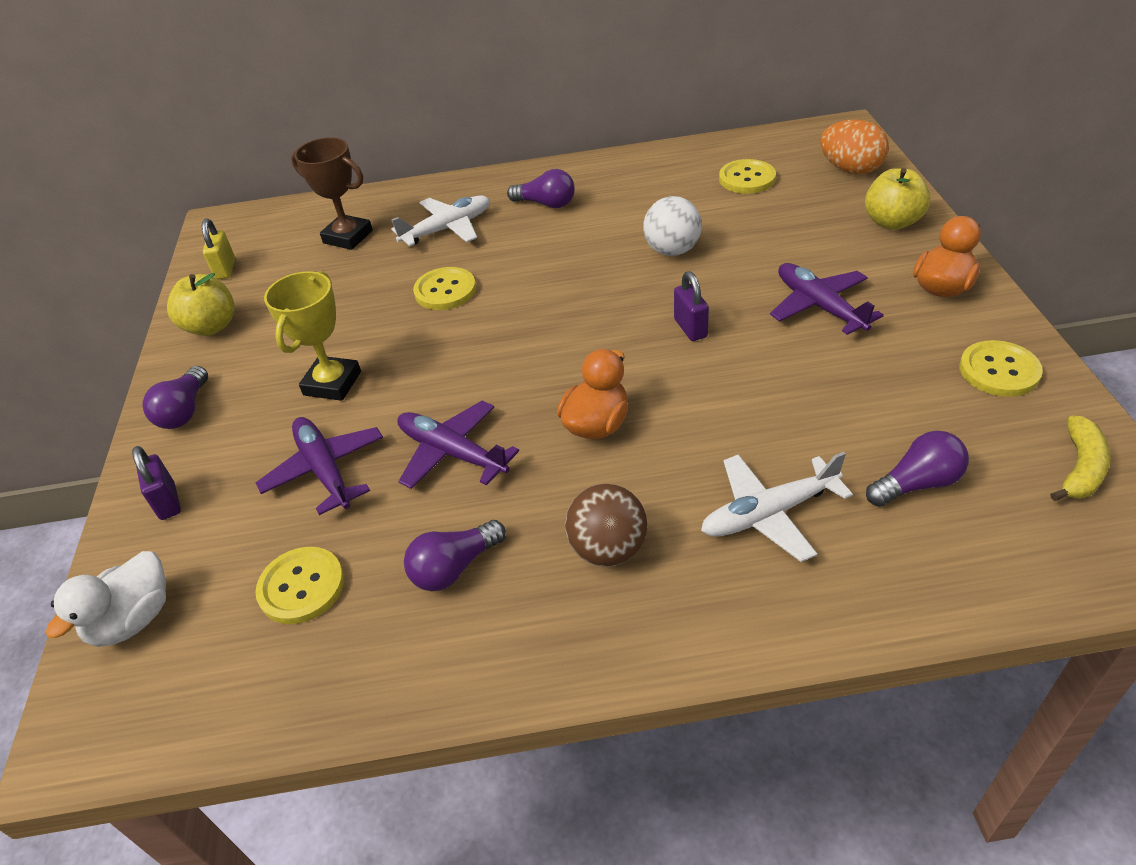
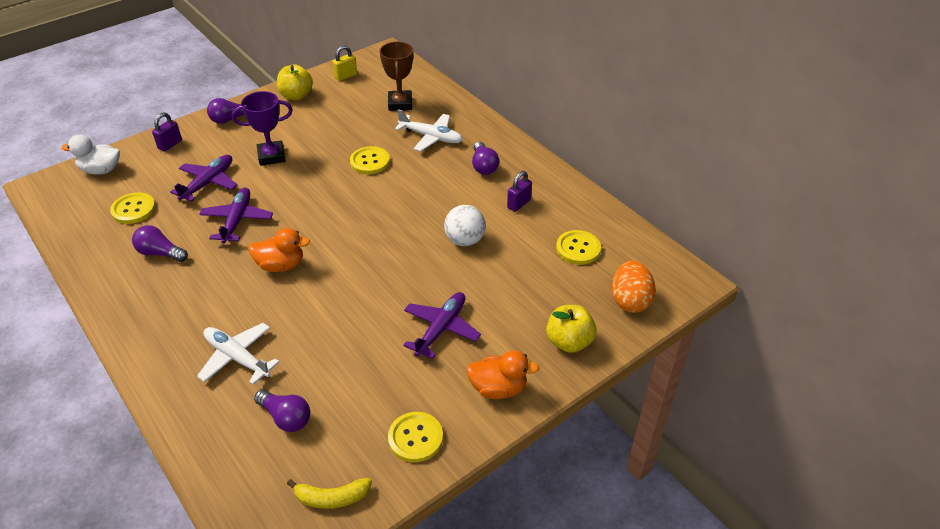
camera: 55 degrees right, 0 degrees up
(332, 383) = (271, 156): yellow trophy -> purple trophy
(608, 549) = (190, 302): brown ball -> none
(690, 328) = (386, 275): purple padlock -> purple padlock (519, 204)

